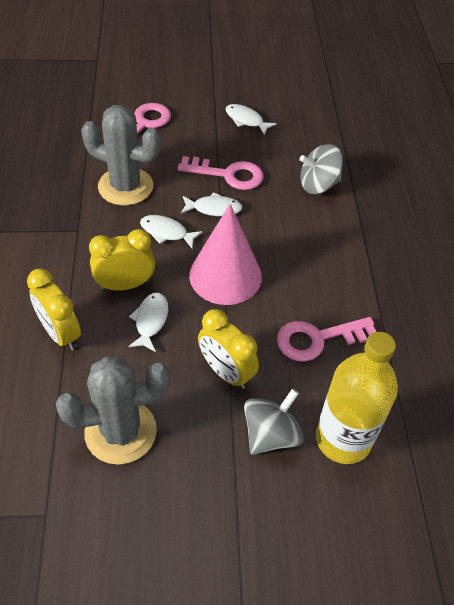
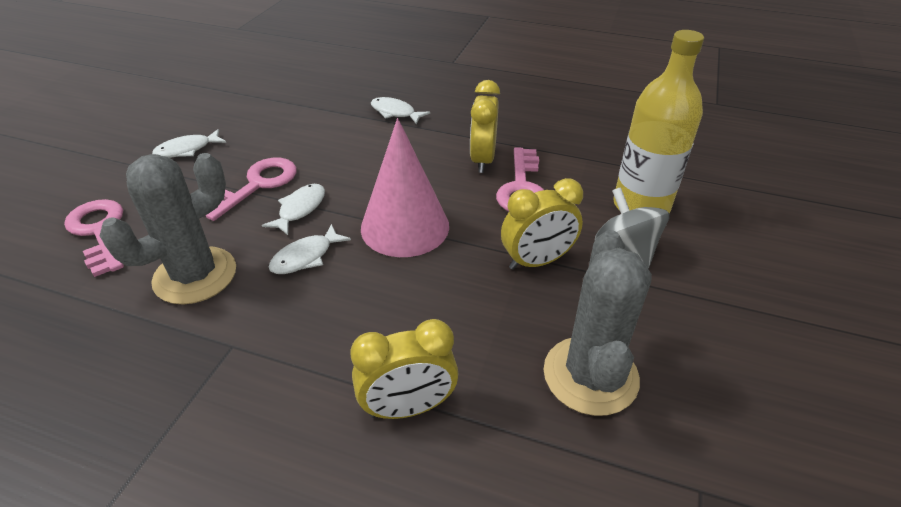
camera: 65 degrees left, 10 degrees down
(125, 285) = (364, 316): yellow clock -> yellow clock (482, 160)
(150, 321) = (435, 306): white fish -> white fish (395, 112)
(318, 185) = (327, 131): grey spinning top -> none

